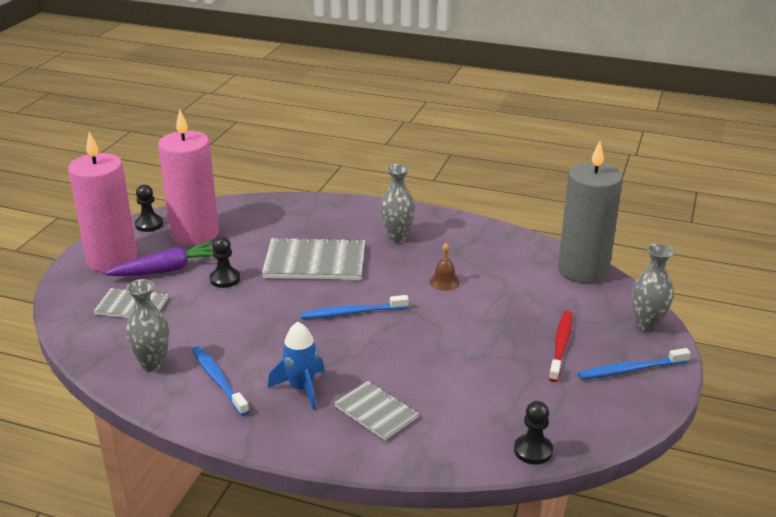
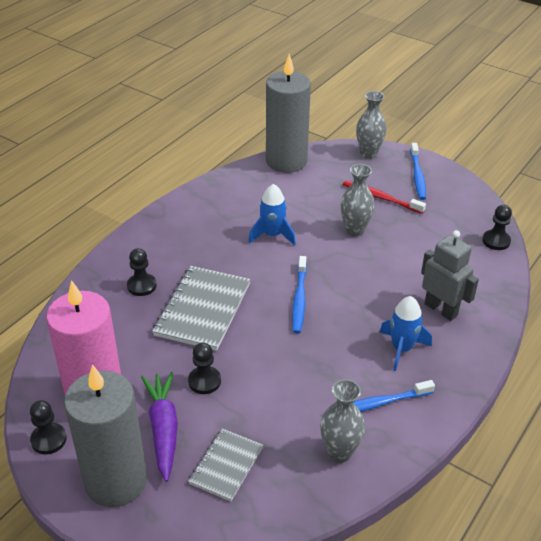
camera: 75 degrees left, 10 degrees up
(112, 260) = (116, 481): pink candle -> grey candle
(334, 226) = (142, 286): none -> black pawn
(376, 412) = (441, 309): grey notebook -> grey robot
(397, 238) = (186, 248): grey vase -> grey vase (354, 231)
(444, 282) = (272, 235): brown bell -> blue rocket

